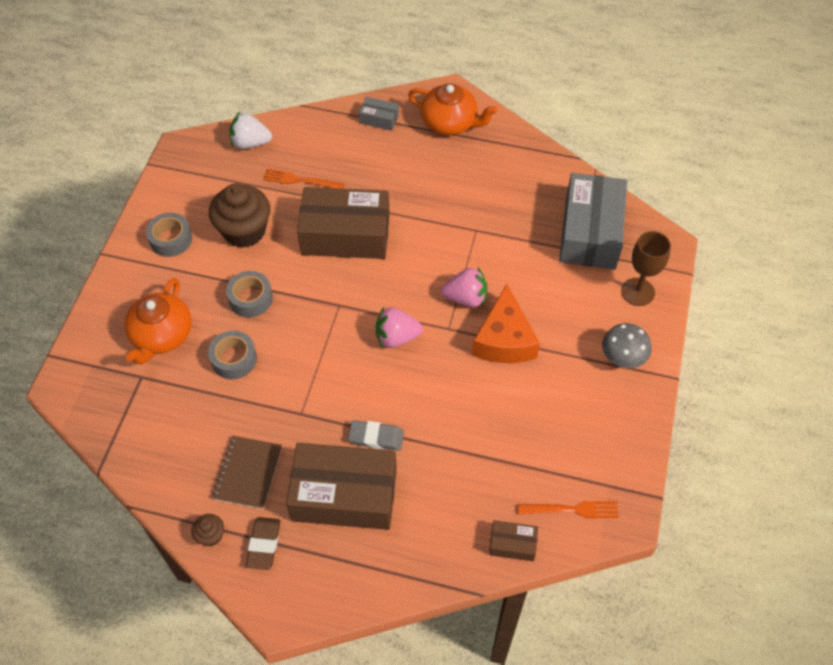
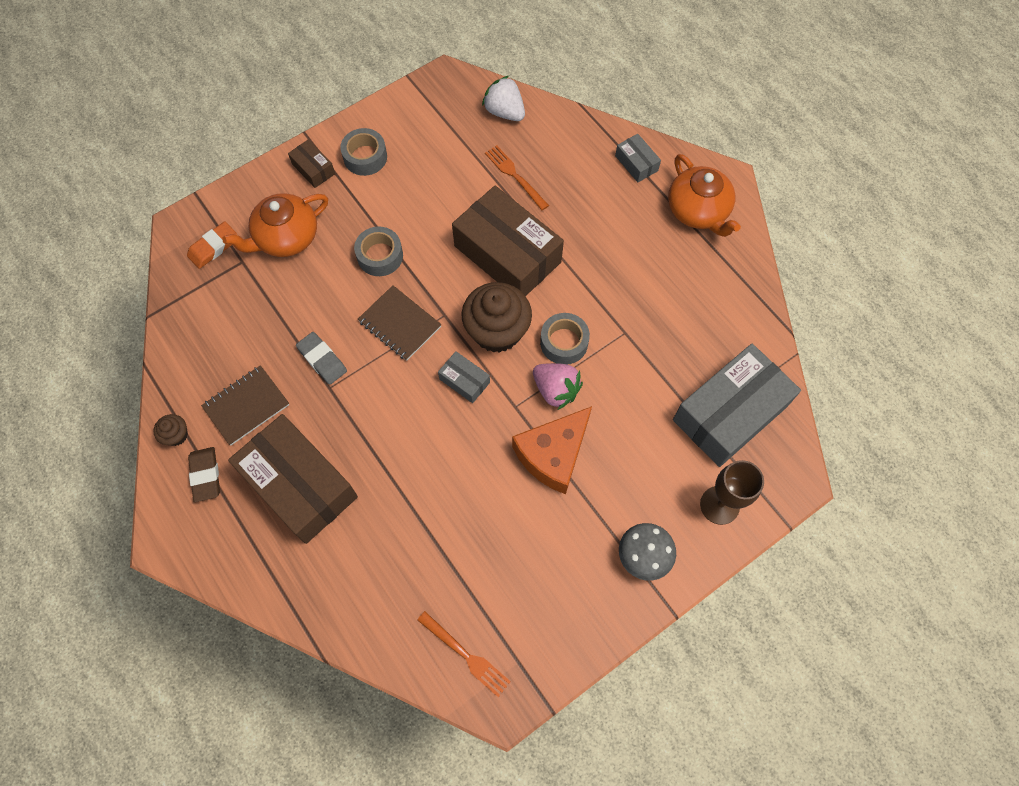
camera: 40 degrees right, 10 degrees up
(106, 383) = (213, 247): none -> orange eraser
(234, 359) = (321, 300): grey tape -> grey tape (564, 342)
(244, 231) = (428, 190): brown cupcake -> brown cupcake (497, 331)
(264, 545) = (205, 475): brown eraser -> brown eraser turned 60 degrees counterclockwise
(312, 333) = (400, 324): none -> brown notebook
(376, 437) = (368, 456): grey eraser -> grey eraser (322, 360)
(397, 337) = (464, 381): pink strawberry -> grey box
(512, 544) = (389, 641): brown box -> brown box (313, 169)

